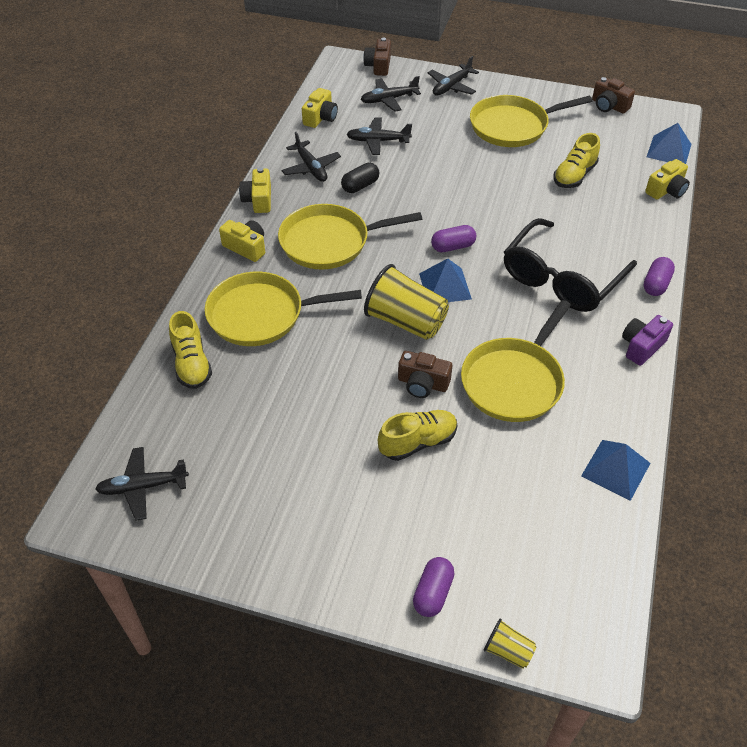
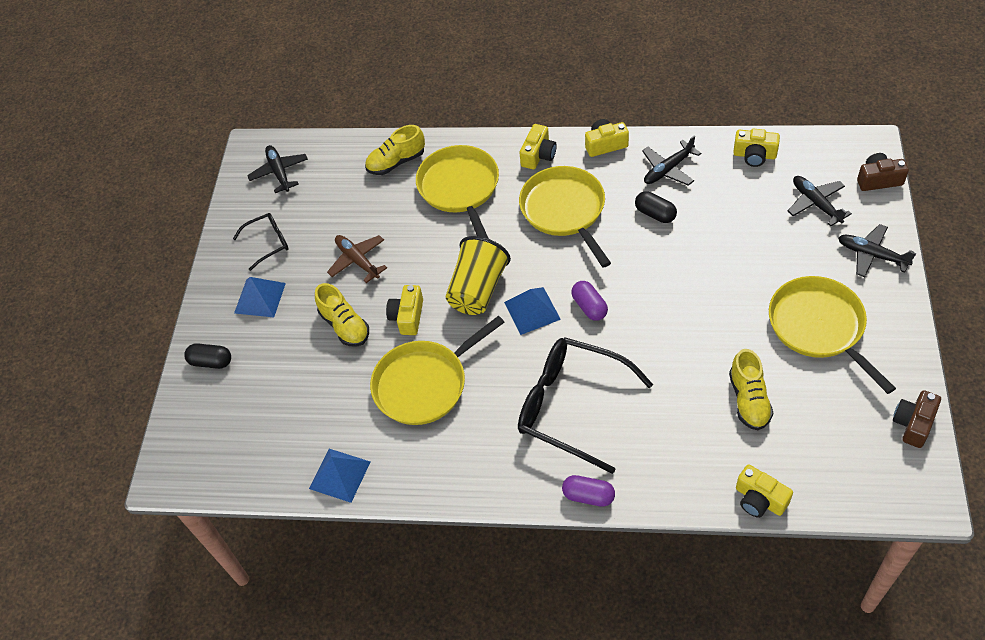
camera: 85 degrees right, 5 degrees up
(260, 511) = (268, 243): none -> black glasses
(327, 419) = (357, 260): none -> brown plane
(378, 141) = (735, 211): black plane -> none
(422, 383) = (407, 317): brown camera -> yellow camera
(433, 593) = (211, 362): purple capsule -> black capsule
(508, 651) = (169, 416): yellow cup -> none
(514, 381) = (424, 384): yellow pan -> yellow pan turned 60 degrees counterclockwise
(574, 176) = (749, 400): yellow shoe -> yellow shoe turned 120 degrees counterclockwise
(642, 346) = (493, 487): purple camera -> none
(669, 150) = (844, 499): blue pyramid -> blue pyramid (260, 298)

